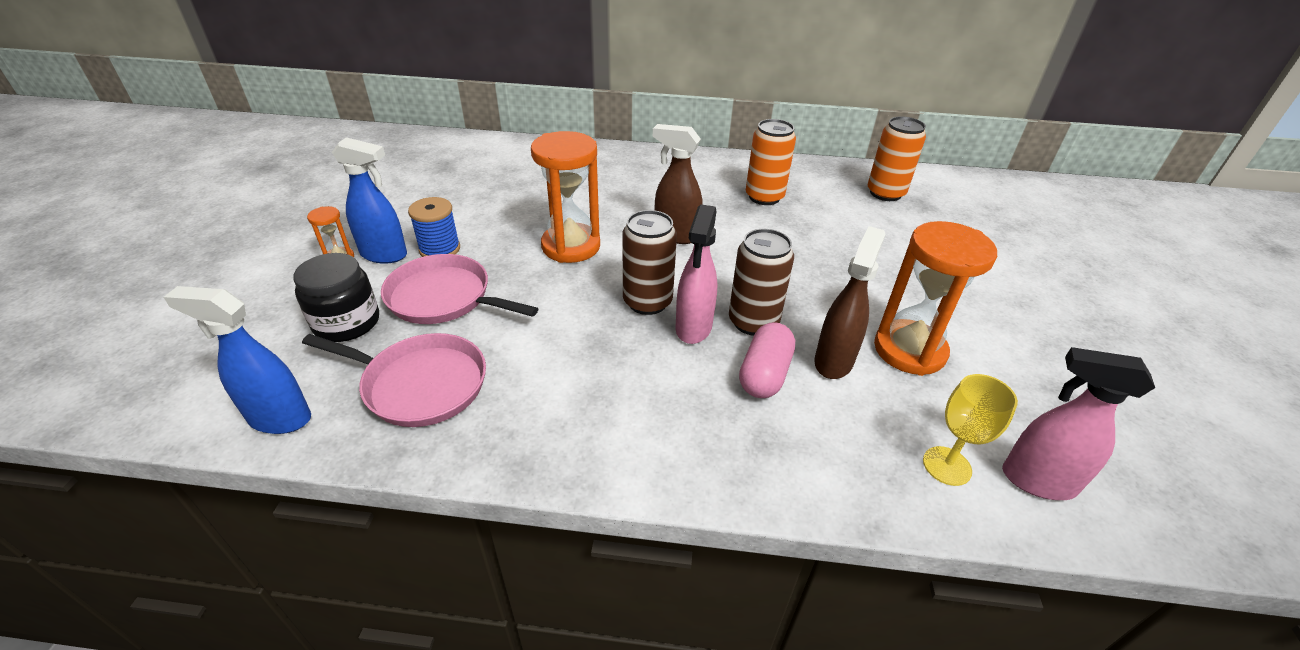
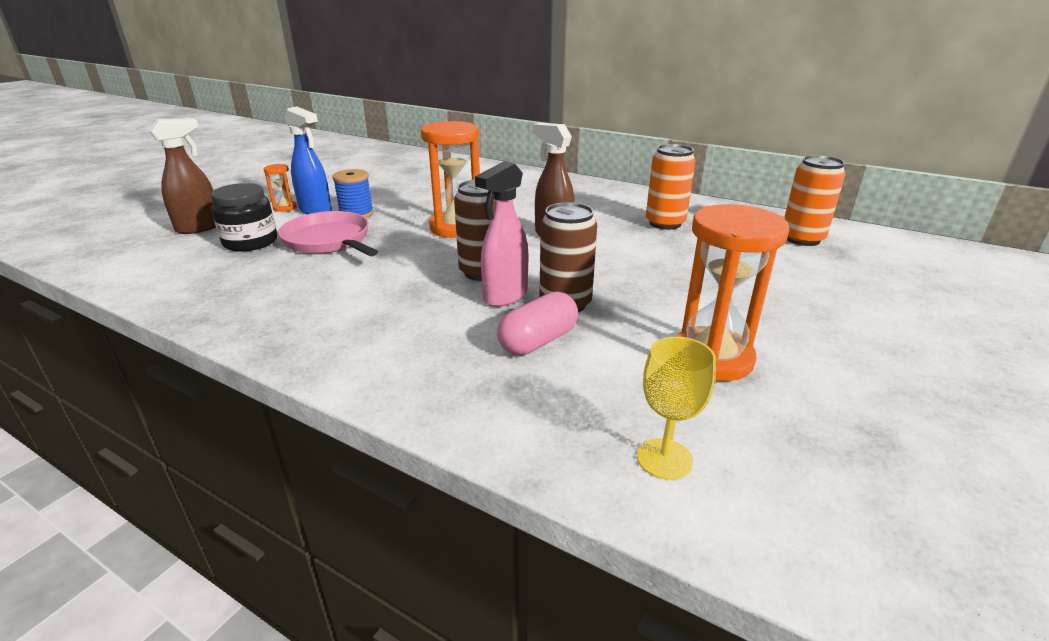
camera: 25 degrees right, 10 degrees down
(279, 418) = (153, 283): blue spray bottle -> none
(420, 384) = (258, 285): pink pan -> none
(834, 361) = (618, 347): brown spray bottle -> brown spray bottle (200, 228)
(1036, 481) = (767, 504): pink spray bottle -> none

